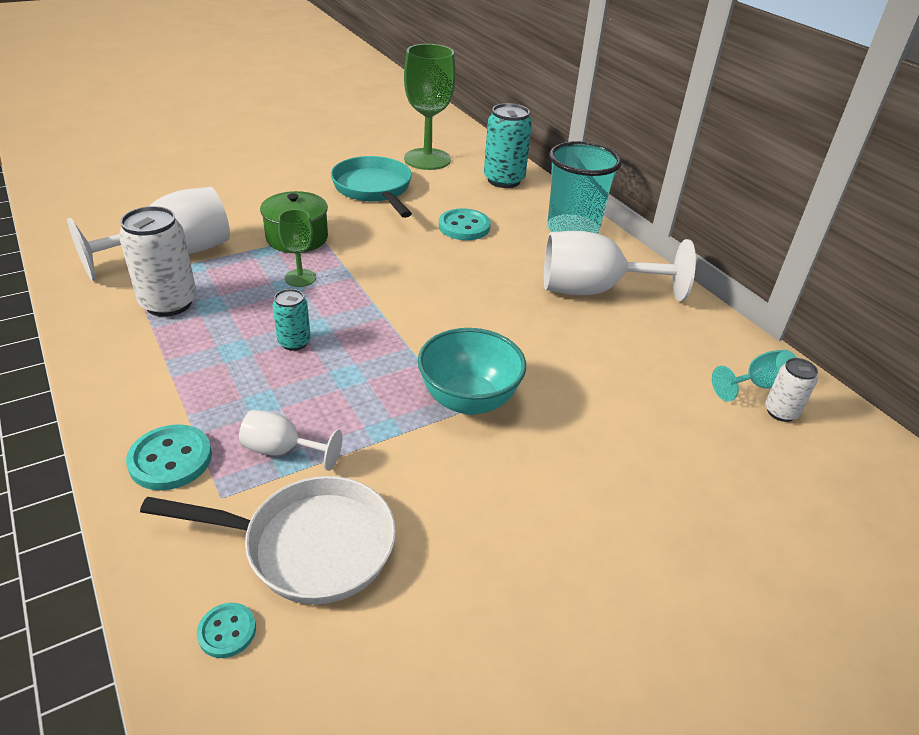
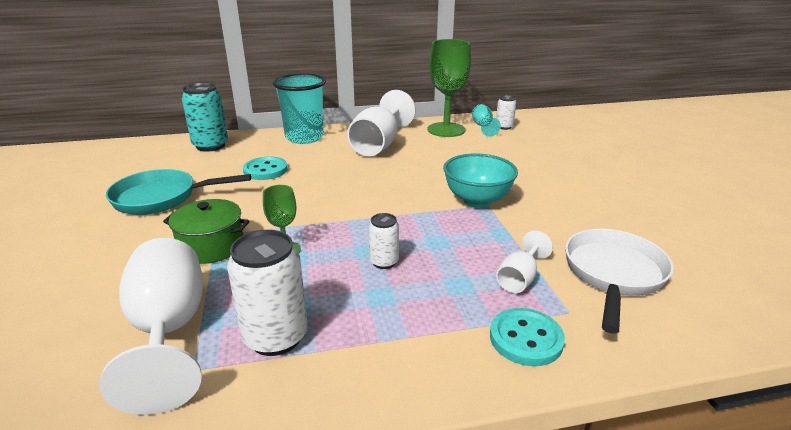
camera: 70 degrees left, 10 degrees down
(227, 631) = (693, 314): turquoise button -> none
(294, 342) = (384, 262): turquoise can -> white can
(427, 159) = (136, 168): green goblet -> green goblet (446, 130)

